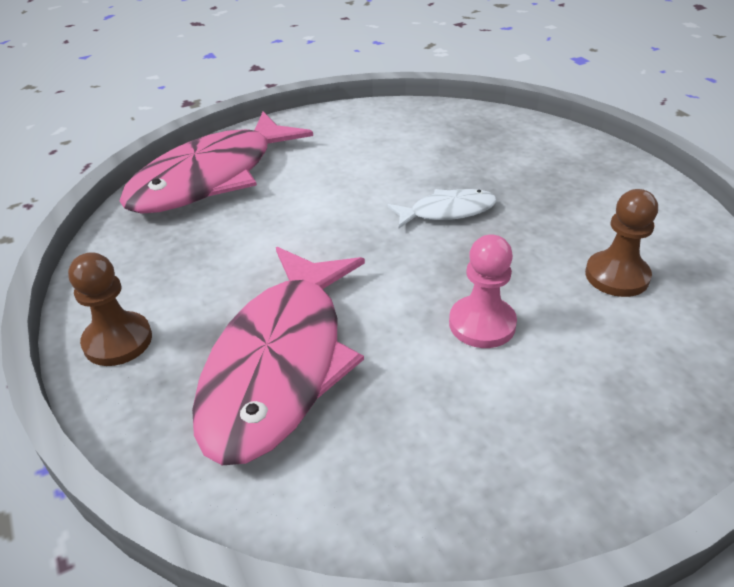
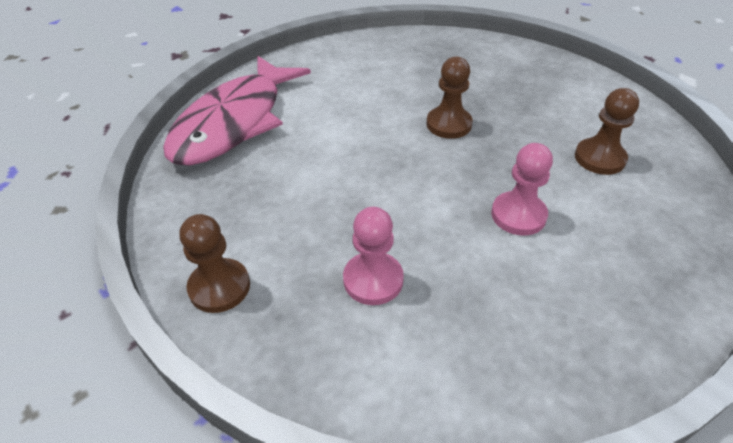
camera: 15 degrees left, 5 degrees up
(280, 364) = (373, 280): pink fish -> pink pawn
(447, 211) = (449, 124): white fish -> brown pawn

